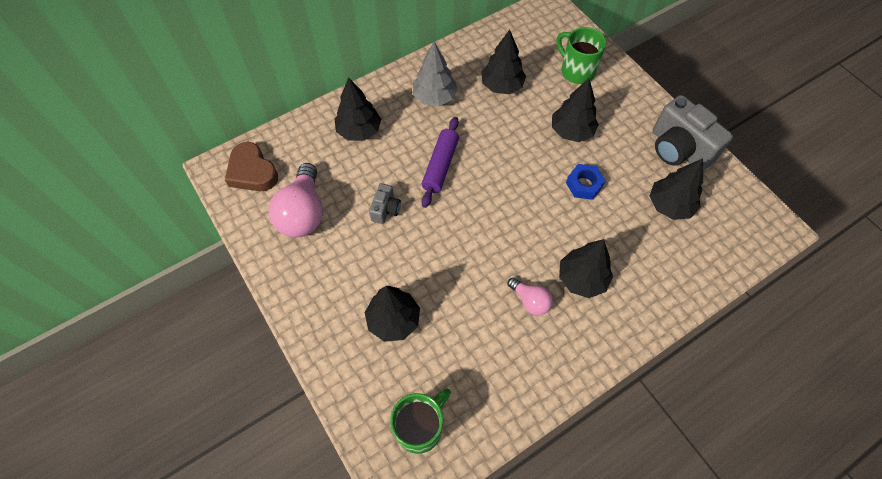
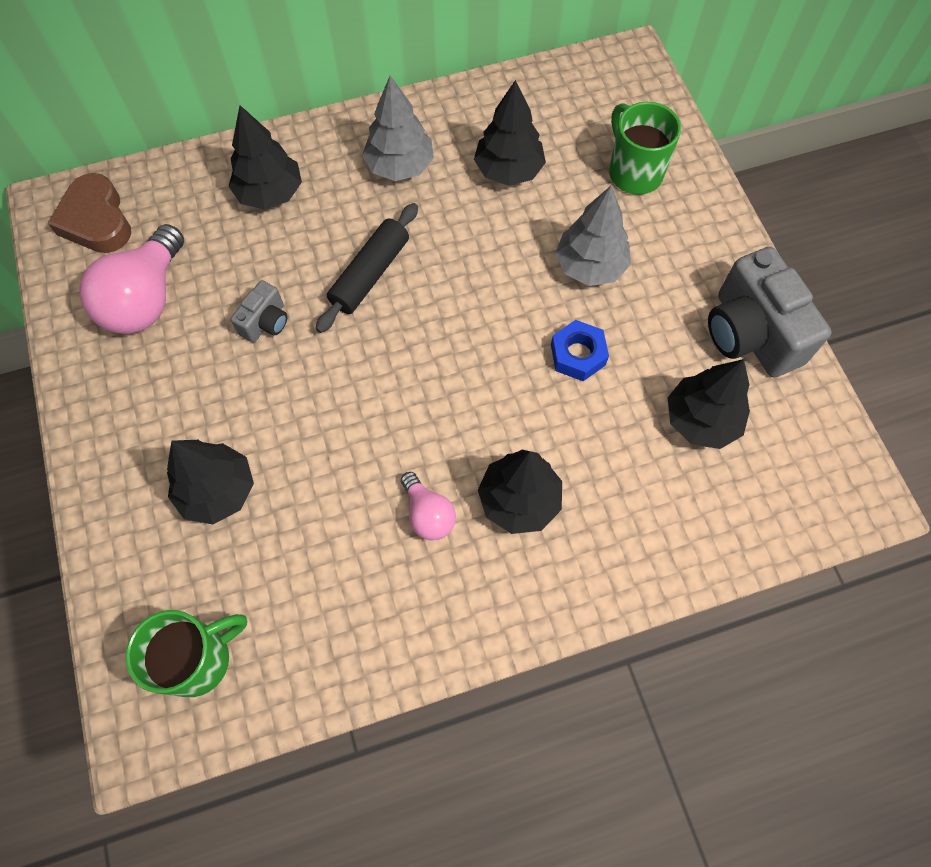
camera: 15 degrees right, 5 degrees up
(440, 166) = (370, 274): purple rolling pin -> black rolling pin
(571, 131) = (590, 266): black tree -> grey tree

